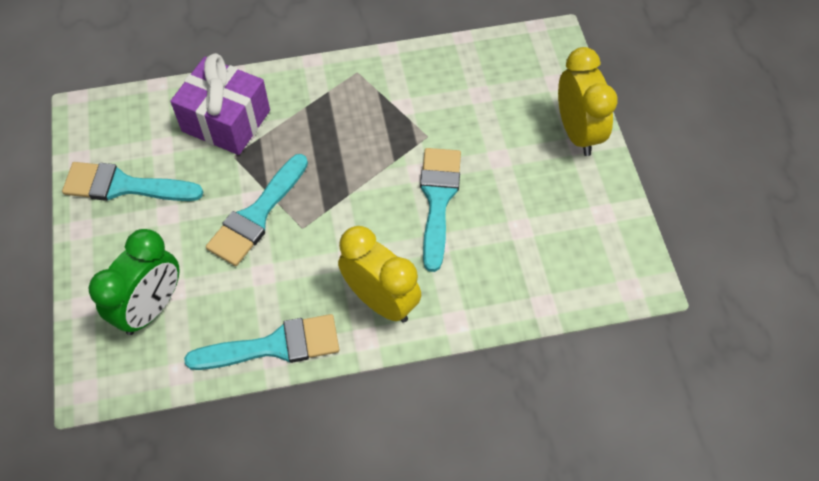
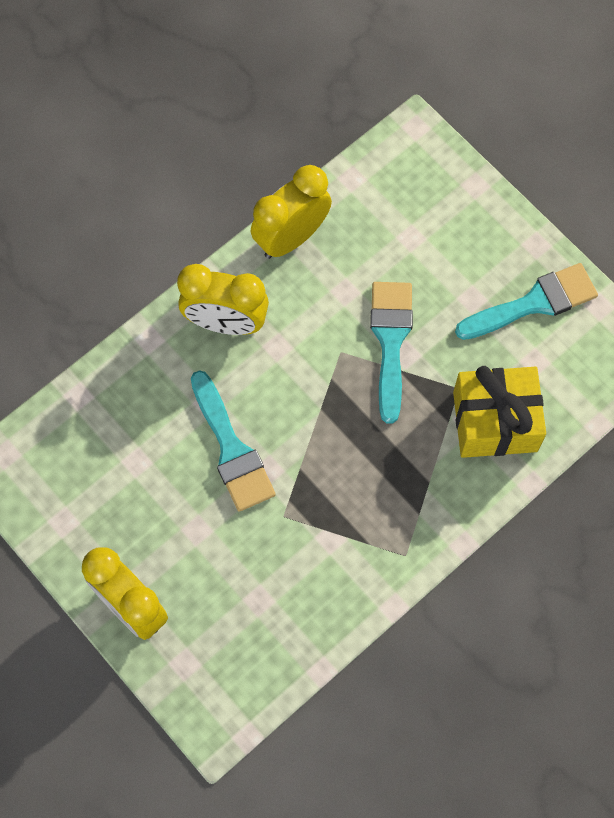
camera: 150 degrees right, 10 degrees up
(151, 308) = (416, 213): green clock -> none
(226, 121) = (495, 421): purple gift -> yellow gift
(274, 346) = (291, 237): turquoise brush -> yellow clock

